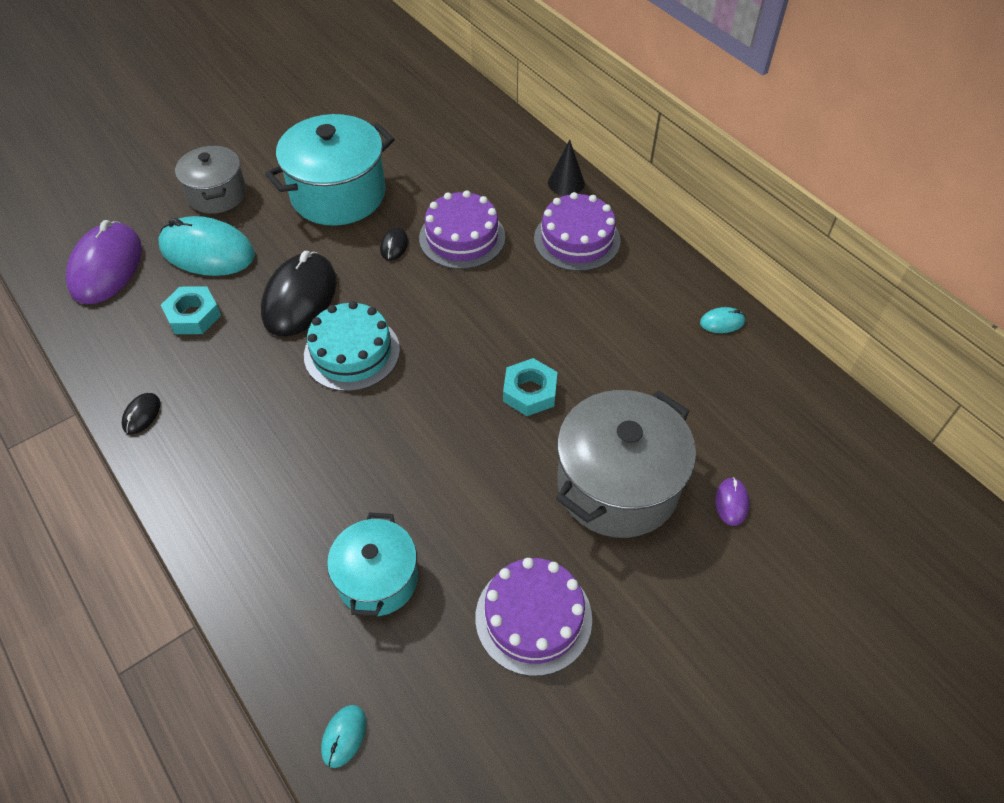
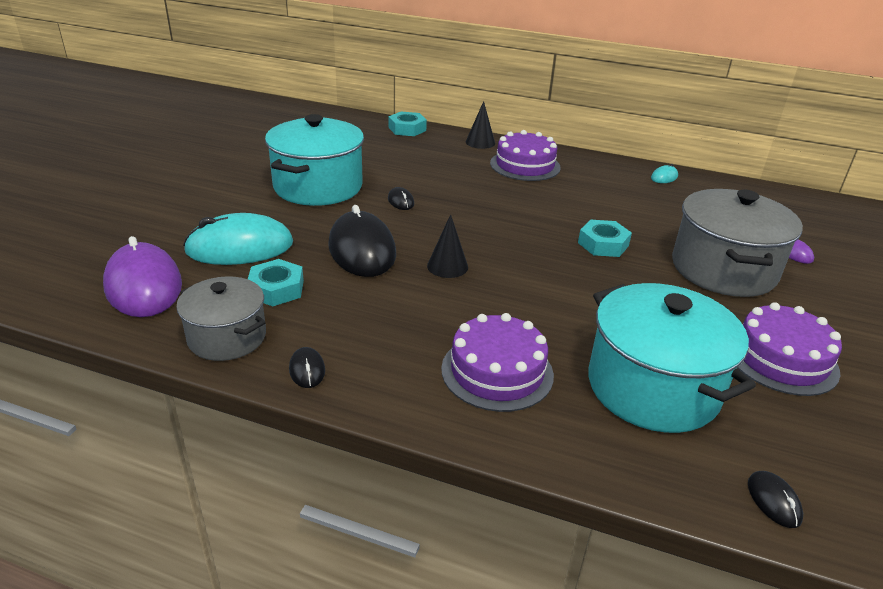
camera: 35 degrees left, 20 degrees down
(217, 194) = (206, 213): grey pot -> grey pot (227, 337)
(344, 736) = (773, 501): turquoise mouse -> black mouse
(352, 352) = (447, 266): turquoise cake -> black cone
(378, 579) = (653, 387): turquoise pot -> turquoise pot, size x1.62
(462, 237) = (446, 184): purple cake -> purple cake (497, 371)
(508, 132) = (407, 129): none -> turquoise nut

